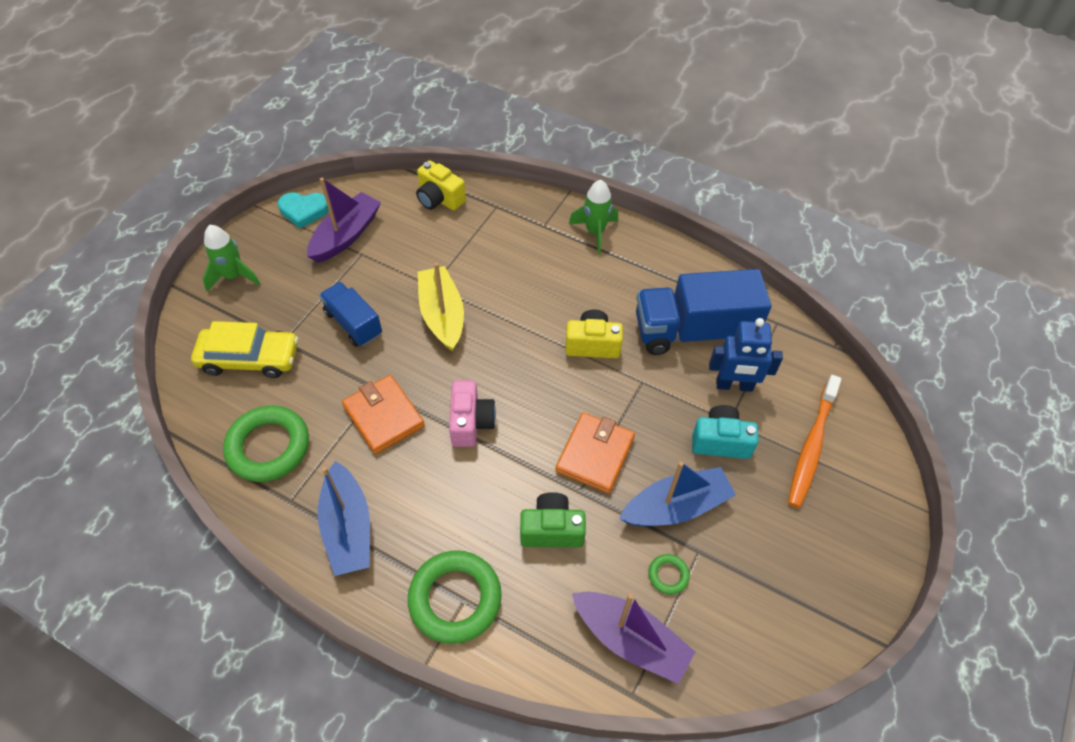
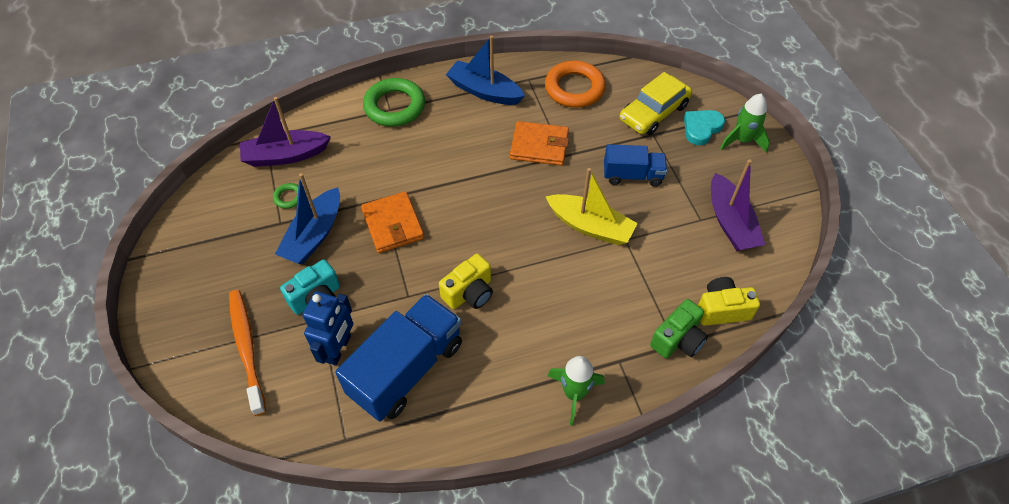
camera: 135 degrees right, 0 degrees up
(268, 447) = (574, 88): green ring -> orange ring
(304, 211) = (784, 213): turquoise heart -> turquoise heart (701, 128)
(471, 422) = (487, 182): pink camera -> none
(552, 530) = (377, 169): green camera -> green camera (678, 339)
(734, 385) = (338, 349): blue robot -> blue robot turned 150 degrees clockwise

